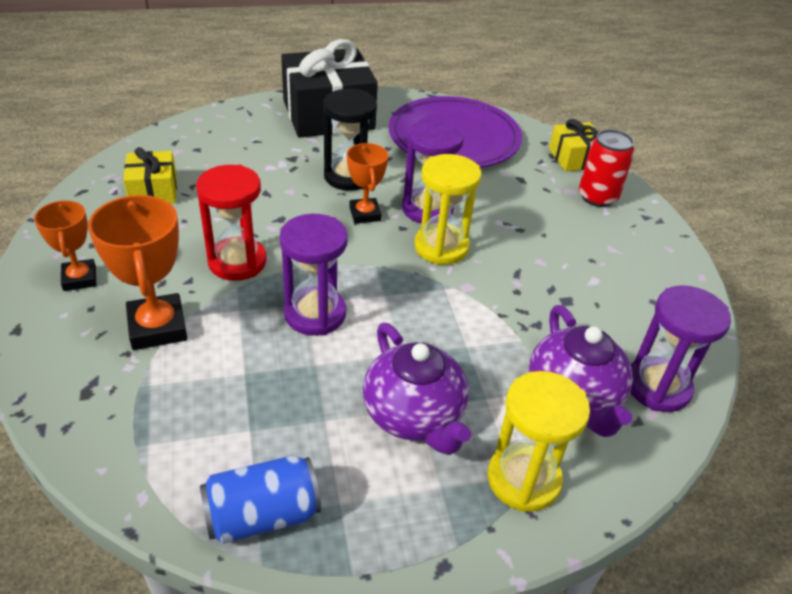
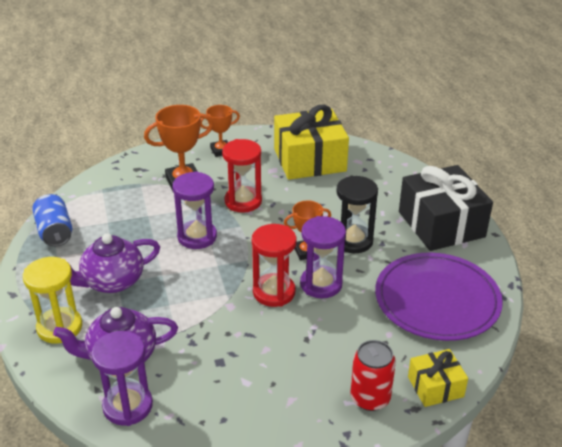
camera: 90 degrees right, 5 degrees down
(153, 190) = (309, 160): yellow gift -> yellow gift, size x1.94
(441, 247) = (274, 292): yellow hourglass -> red hourglass

